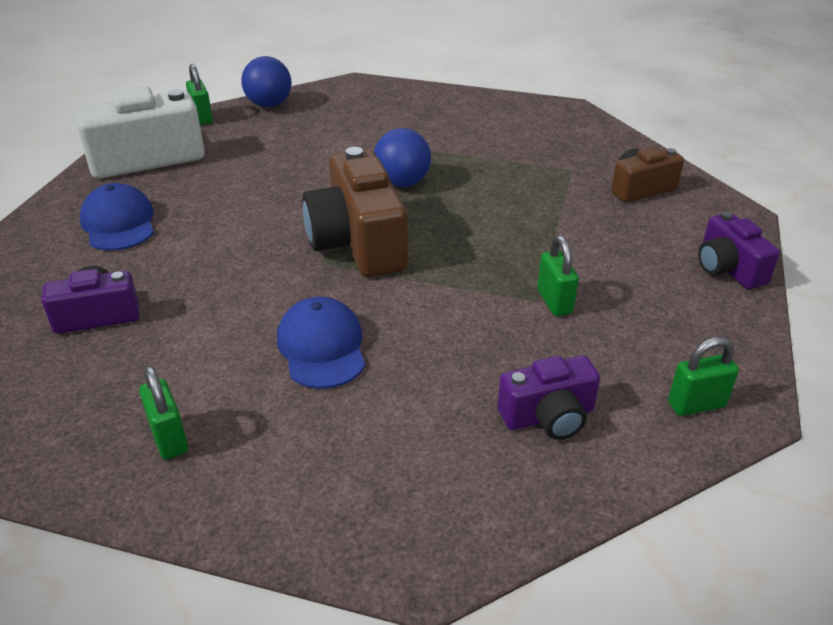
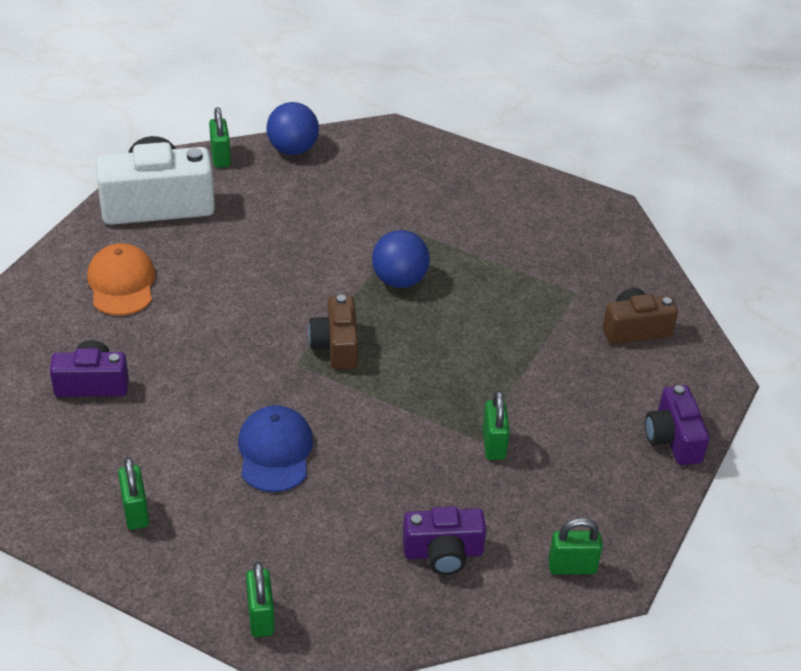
camera: 10 degrees right, 5 degrees up
(119, 223) = (121, 283): blue cap -> orange cap
(356, 533) = (261, 617): none -> green padlock
(358, 243) = (336, 346): brown camera -> brown camera, size x0.57

